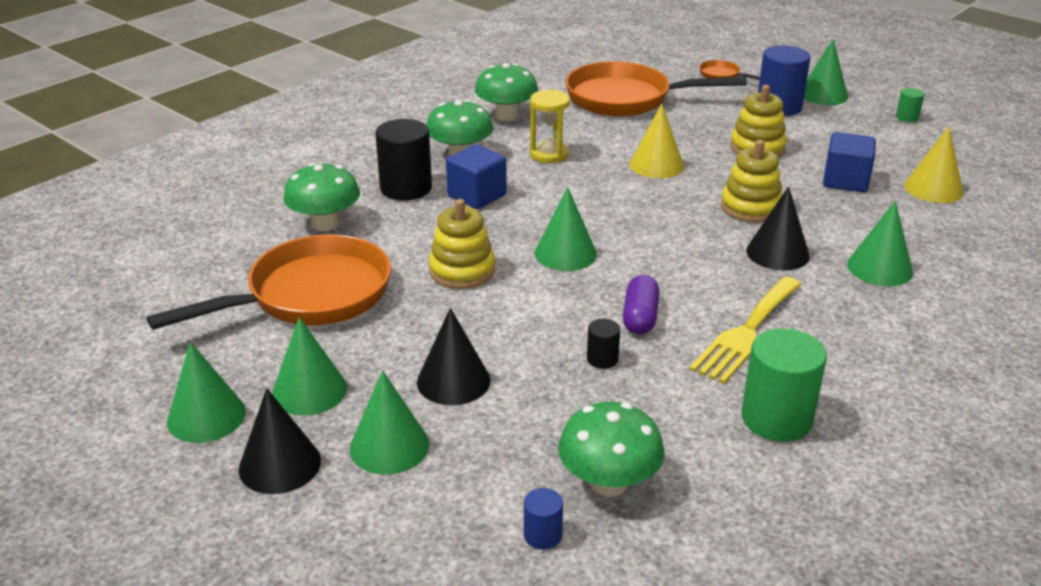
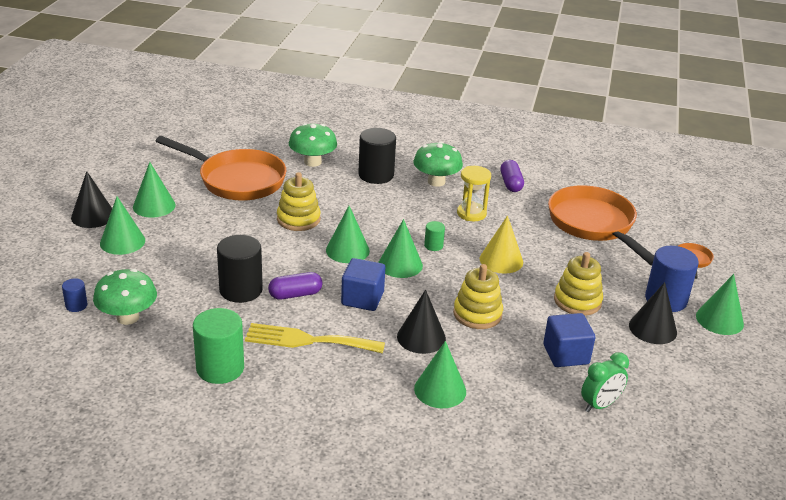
camera: 60 degrees right, 0 degrees up
(206, 416) = (118, 185): green cone -> green cone (400, 264)
(453, 381) = (188, 245): black cone -> black cone (652, 328)
(477, 196) = (390, 201): blue cube -> blue cube (362, 298)
(506, 115) = (511, 183): green mushroom -> purple capsule
(602, 359) = (241, 290): black cylinder -> black cylinder, size x2.08
(907, 118) = (728, 374): green cylinder -> green cylinder (433, 246)
(933, 189) = (600, 405): yellow cone -> green clock

